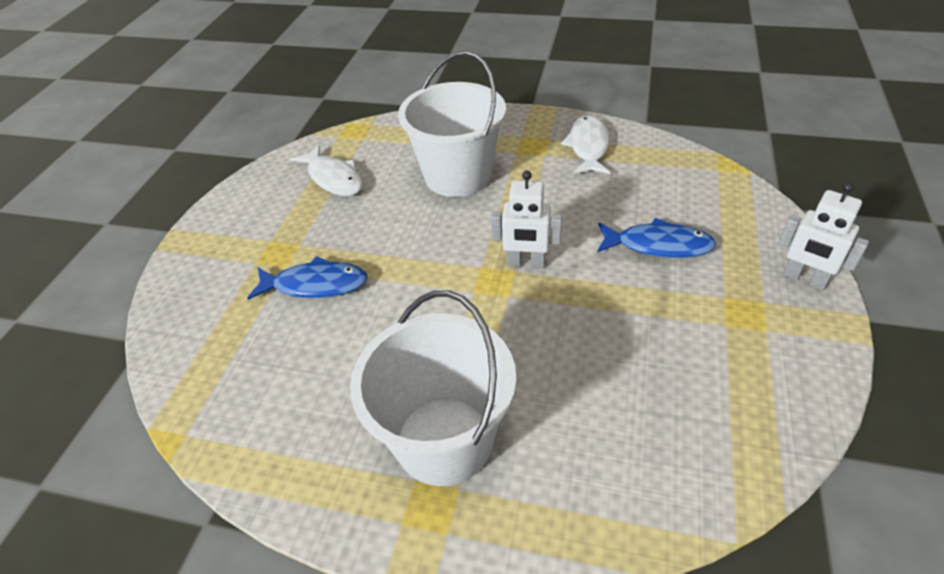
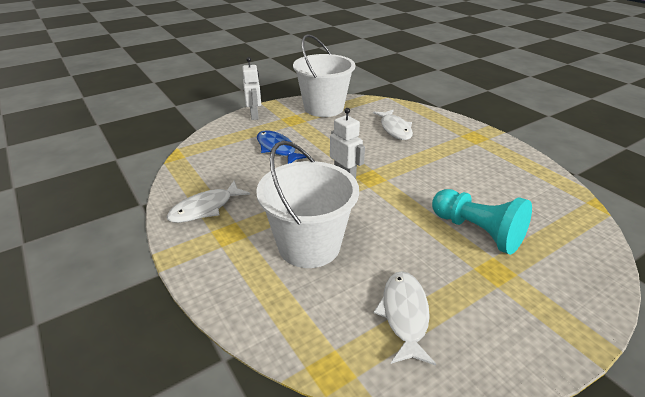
camera: 140 degrees left, 10 degrees down
(315, 285) = (477, 232): blue fish -> turquoise pawn
(444, 440) = (455, 146): white bucket -> white bucket (324, 108)
(580, 414) = (395, 129): none -> white fish

